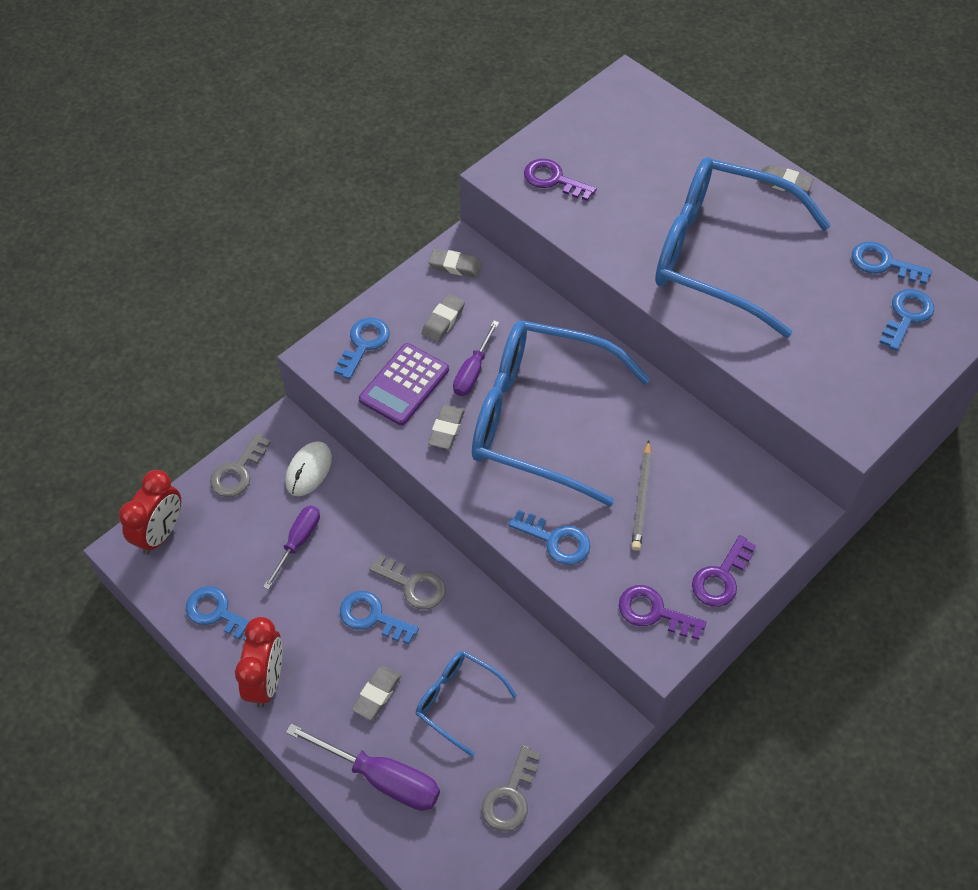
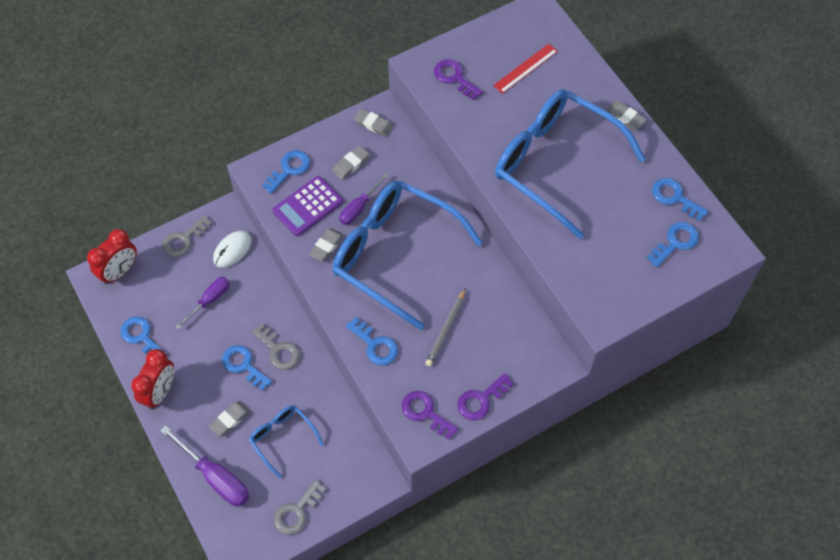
camera: 15 degrees right, 5 degrees up
(638, 151) = (525, 68): none -> red ruler

